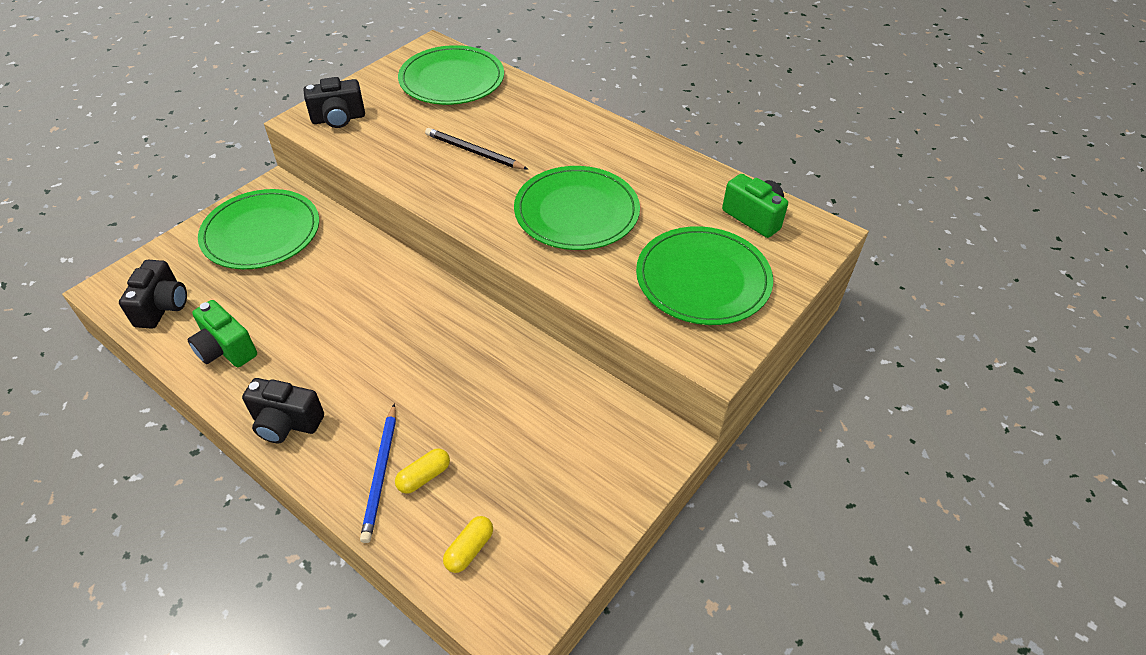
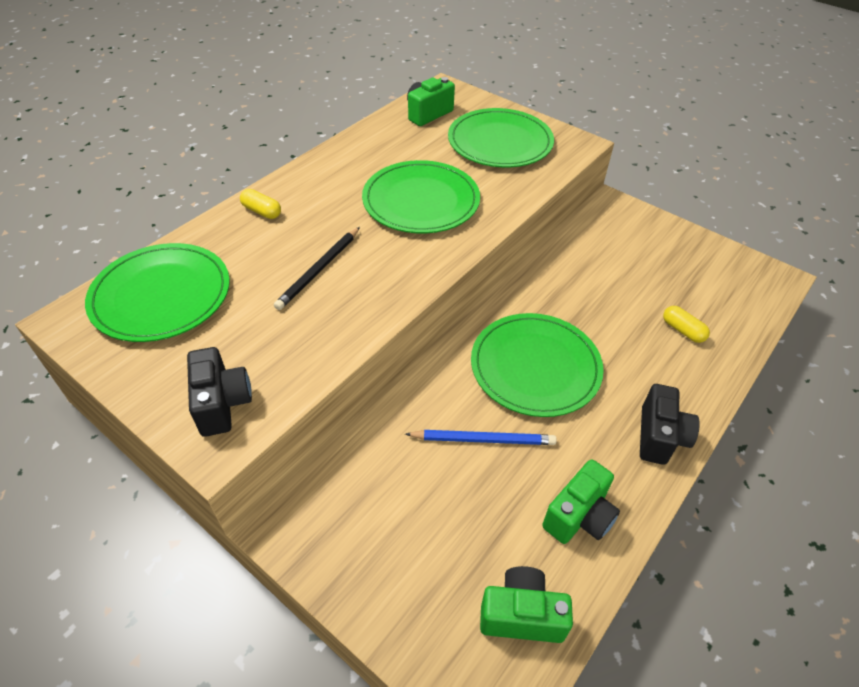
camera: 90 degrees left, 0 degrees up
(163, 307) = (521, 615): black camera -> green camera
(261, 233) = (377, 523): green plate -> green plate (535, 367)
(381, 474) = (689, 358): blue pencil -> blue pencil (483, 439)
(469, 549) = (733, 301): yellow capsule -> yellow capsule (262, 211)

